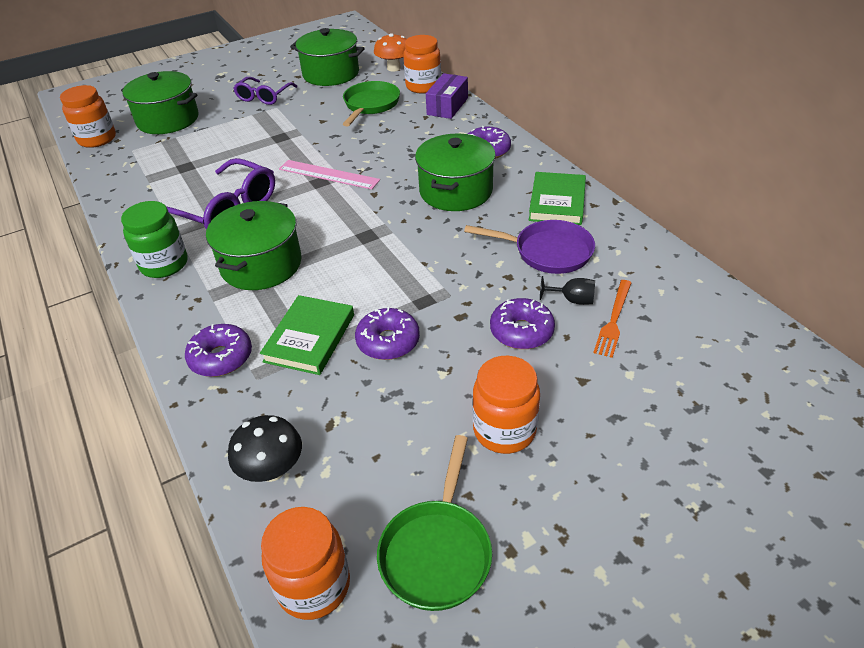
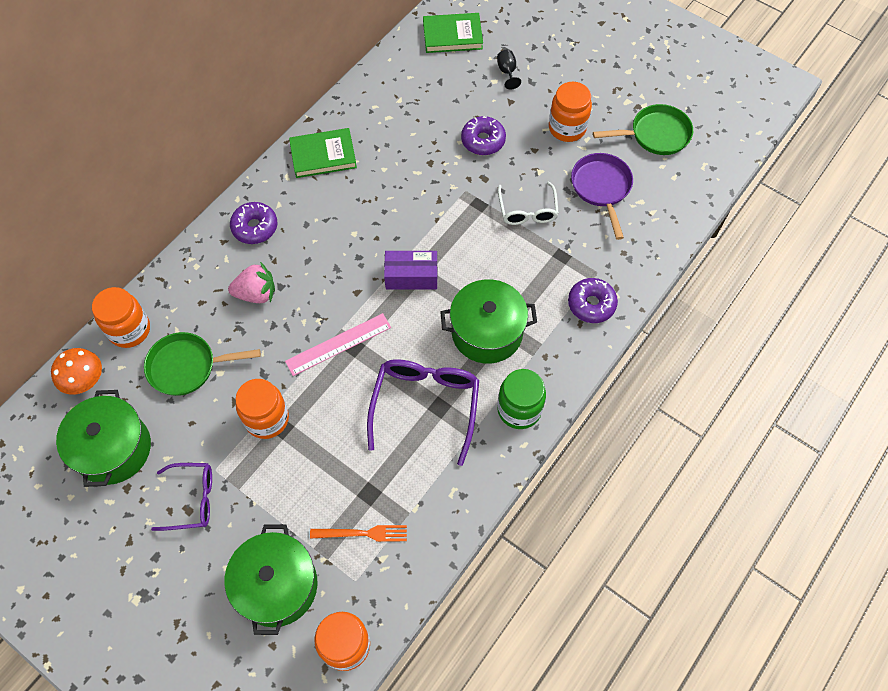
camera: 115 degrees left, 20 degrees up
(272, 470) = (654, 228): black mushroom -> none
(310, 338) = (547, 258): green book -> green book (452, 35)
(314, 585) = (702, 177): orange jar -> orange jar (267, 419)
(328, 174) = (338, 344): pink ruler -> pink ruler turned 60 degrees clockwise
(388, 341) = (527, 210): purple donut -> white glasses
(414, 142) = (256, 293): none -> pink strawberry
(447, 106) = (173, 289): purple box -> purple box (411, 276)
(456, 191) = (331, 230): green pot -> none
(547, 252) = (392, 146): purple pan -> purple pan (601, 188)
(572, 300) = (439, 121): black goblet -> black goblet (507, 72)
(614, 320) = (450, 96): orange fork -> orange fork (362, 533)

